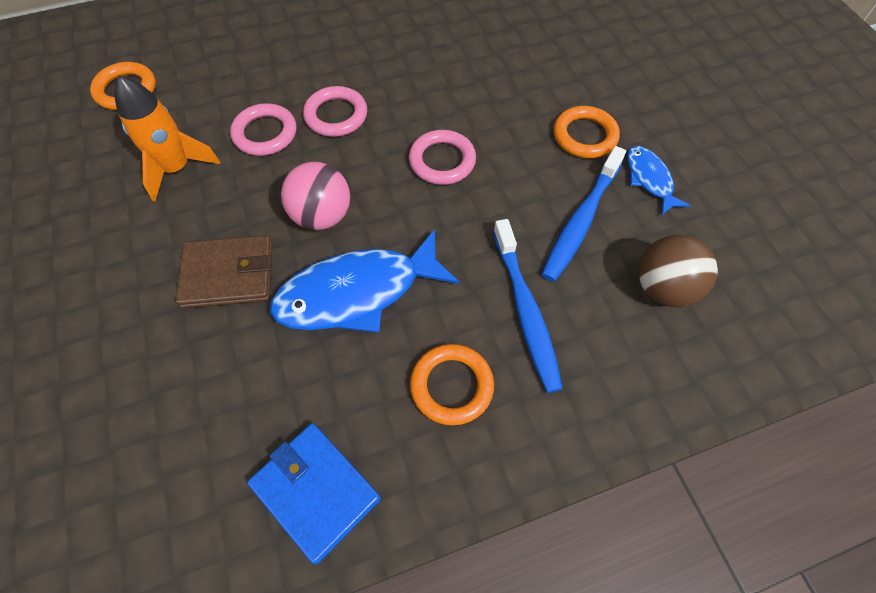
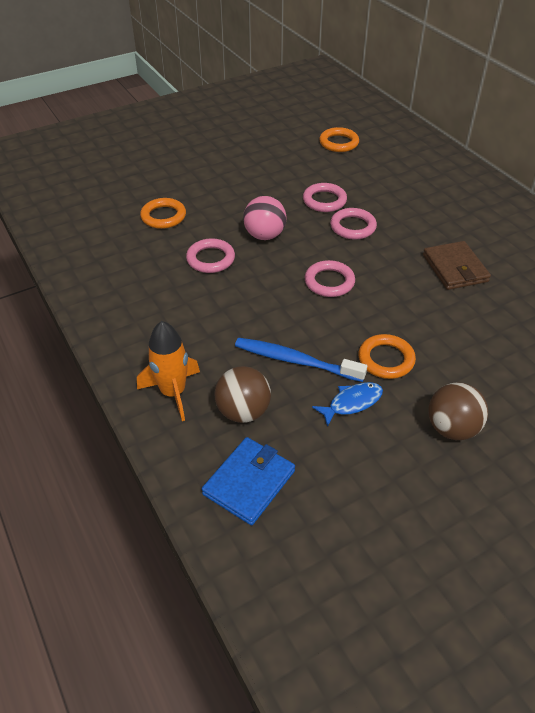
camera: 80 degrees right, 15 degrees down
(177, 168) = (284, 174): orange rocket -> orange rocket (173, 392)
(228, 274) = (213, 208): brown wallet -> brown wallet (455, 268)
(315, 491) = (88, 263): blue wallet -> blue wallet (249, 482)
(357, 292) = (210, 259): blue fish -> pink ring
(451, 386) = (152, 306): orange ring -> orange ring (163, 216)
(526, 311) = (210, 335): blue toothbrush -> none
(683, 107) = (452, 428): none -> brown ball

